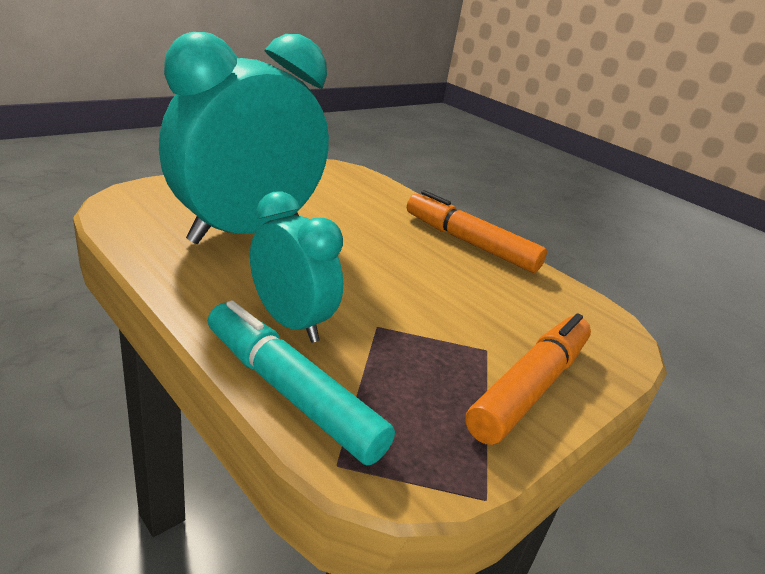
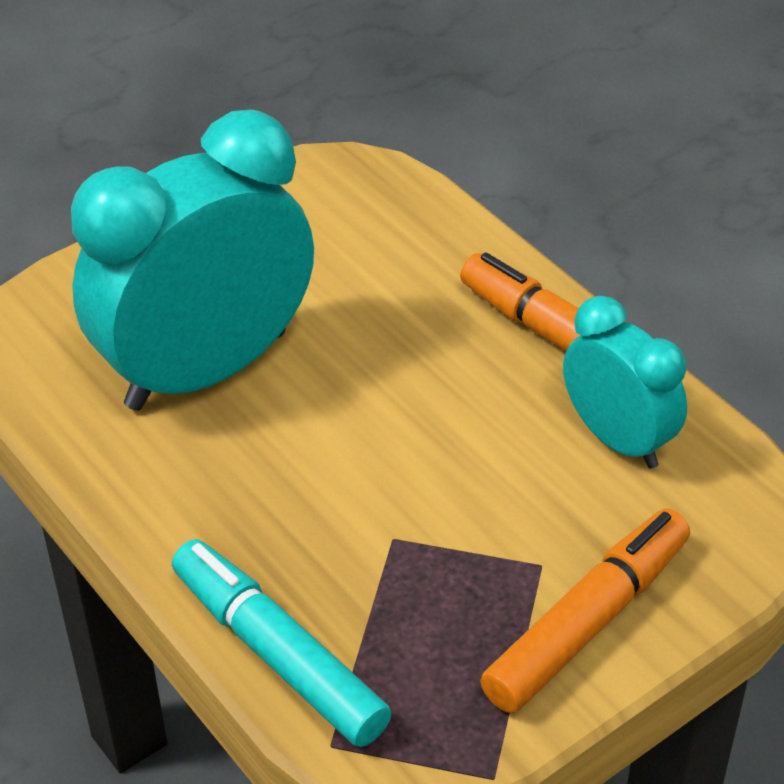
camera: 10 degrees right, 15 degrees up
(290, 322) = (276, 544): turquoise clock -> turquoise clock (617, 439)

